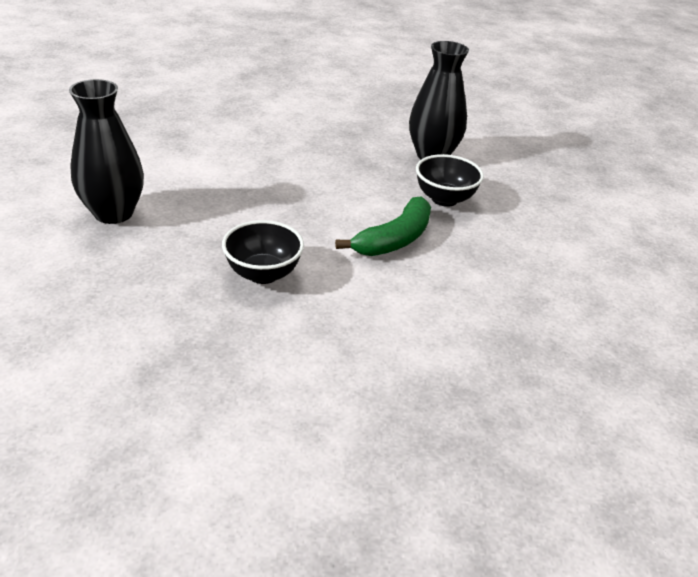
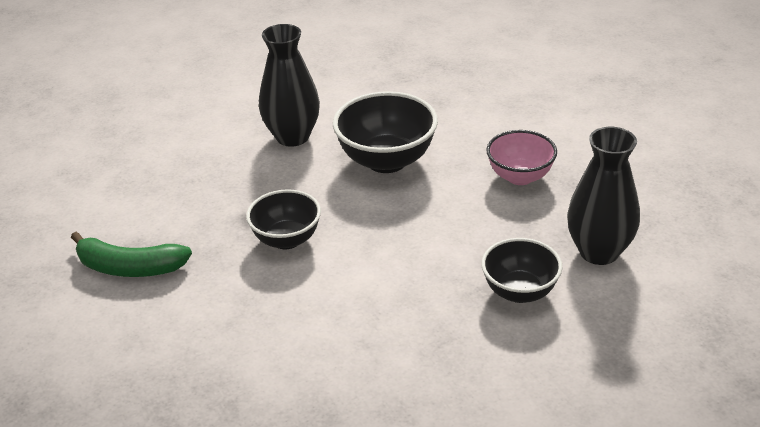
camera: 65 degrees right, 0 degrees up
(220, 185) = (386, 161): none -> black bowl
(317, 145) = (520, 176): none -> pink bowl
(394, 239) = (410, 287): green banana -> green banana (129, 267)

